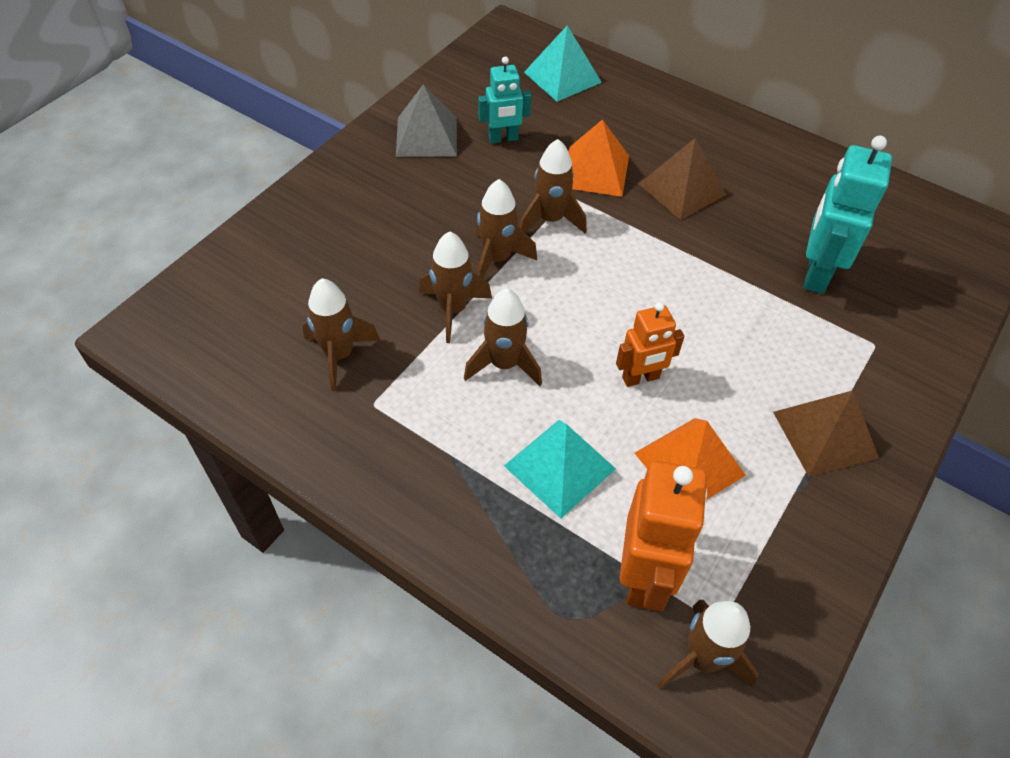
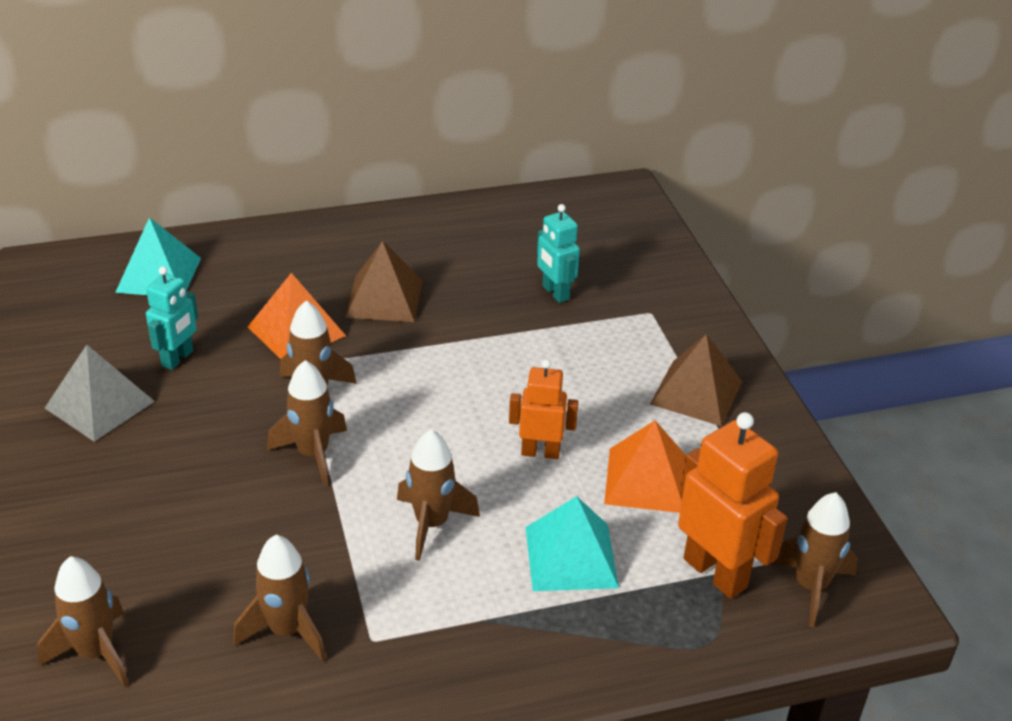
camera: 50 degrees left, 15 degrees down
(453, 310) = (333, 519): brown rocket -> brown rocket (96, 653)
(641, 378) = (540, 452): orange robot -> orange robot turned 105 degrees counterclockwise
(815, 273) = (555, 293): turquoise robot -> turquoise robot, size x0.62

